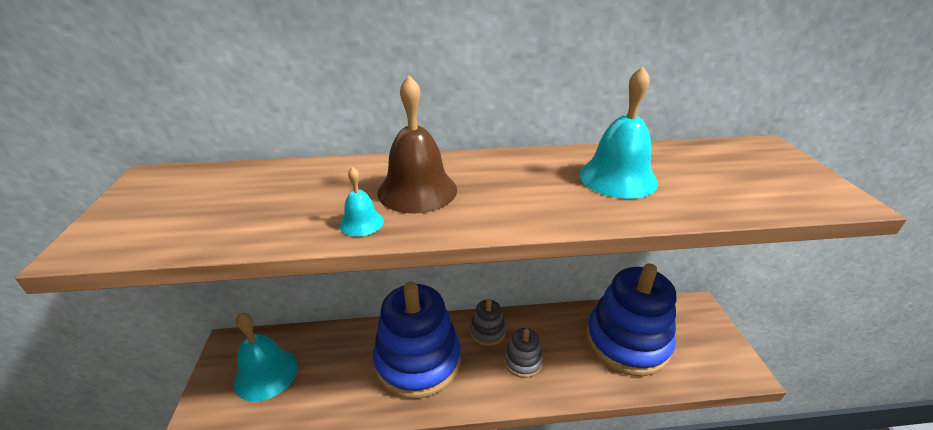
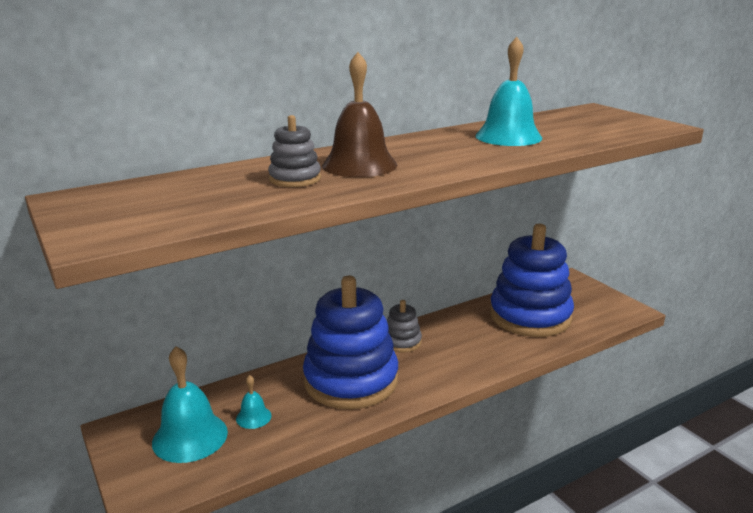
camera: 25 degrees left, 10 degrees down
(361, 223) = (339, 186): turquoise bell -> turquoise bell (253, 417)
(523, 361) = (451, 353): grey stacking toy -> grey stacking toy (295, 179)

